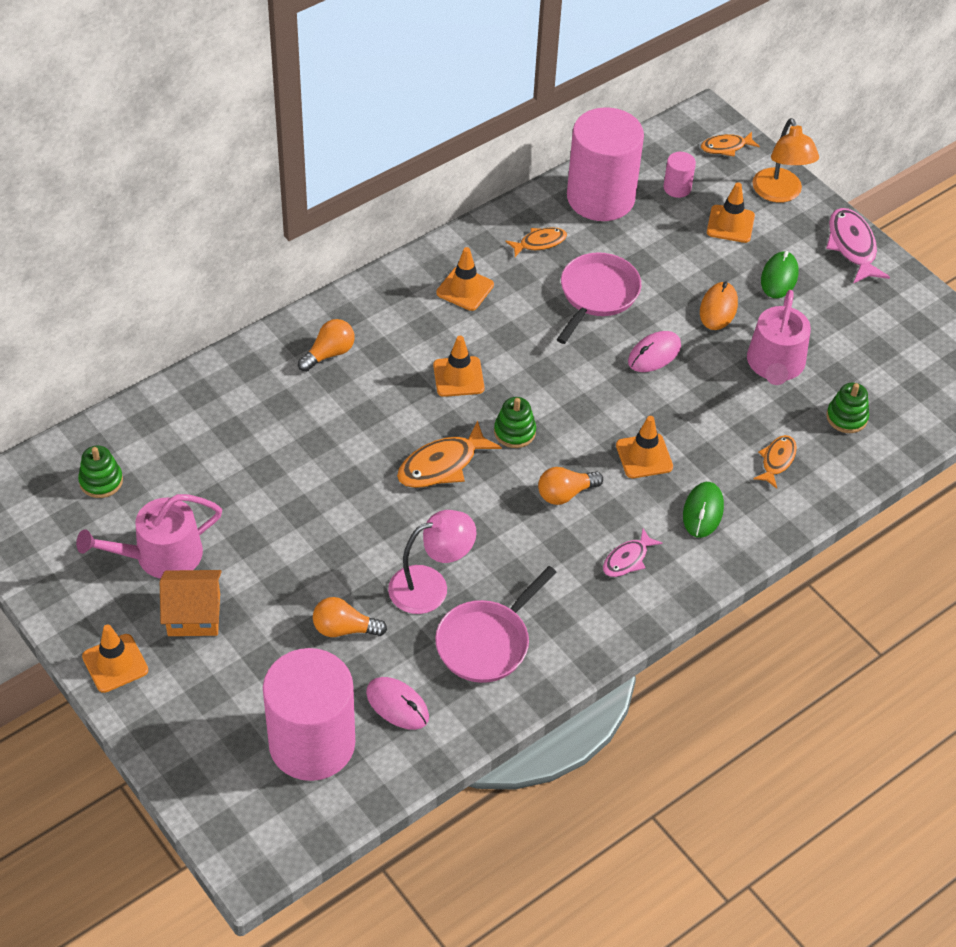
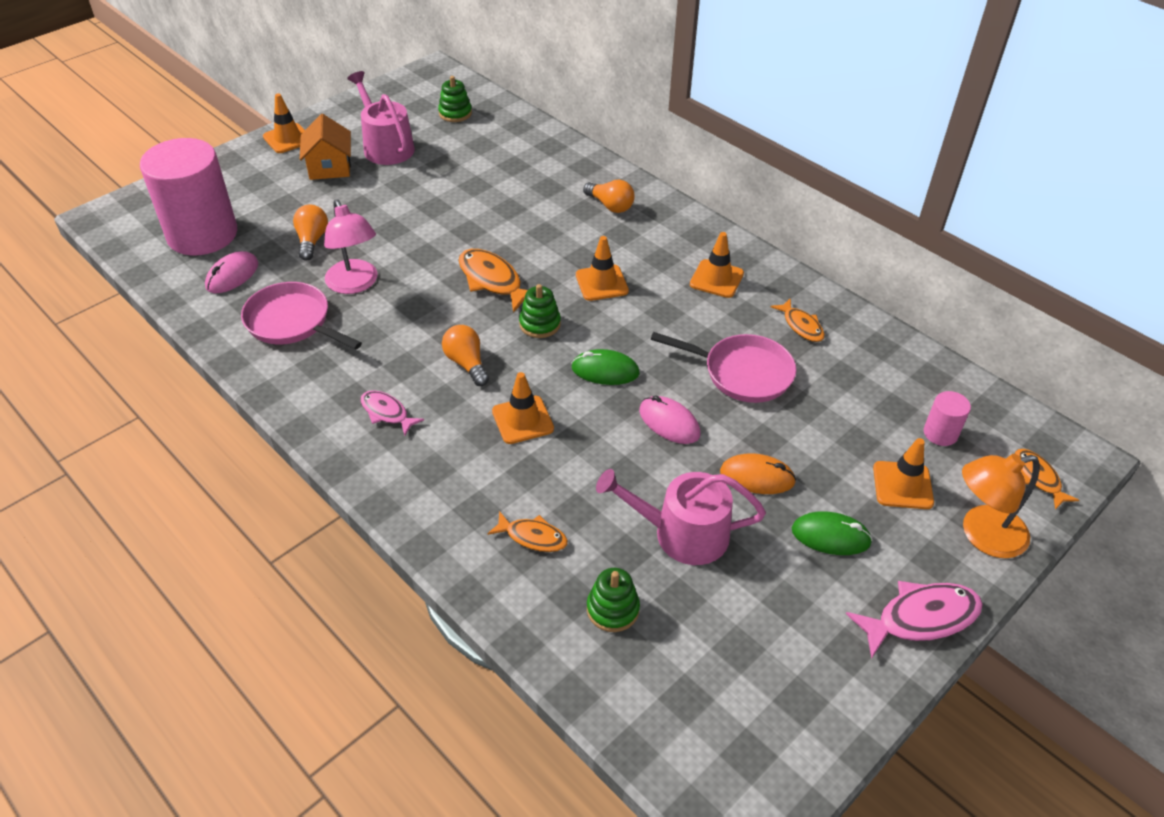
camera: 85 degrees right, 5 degrees down
(600, 198) = (891, 368): pink cylinder -> none
(703, 511) = (452, 471): green mouse -> green mouse (605, 371)

